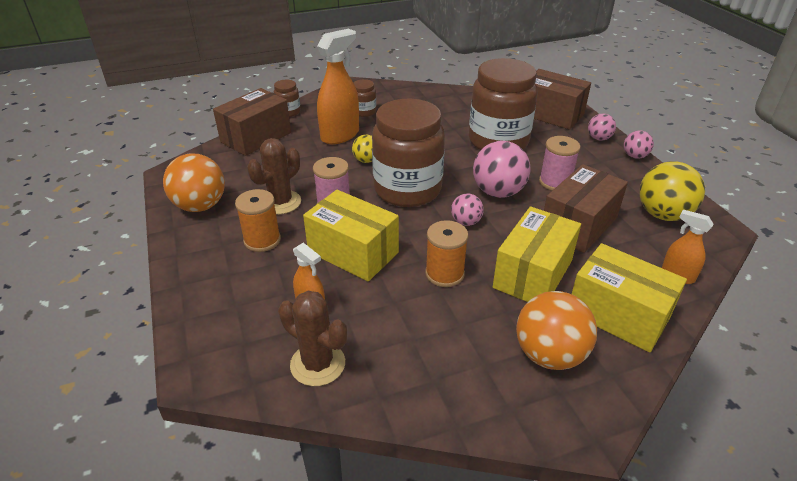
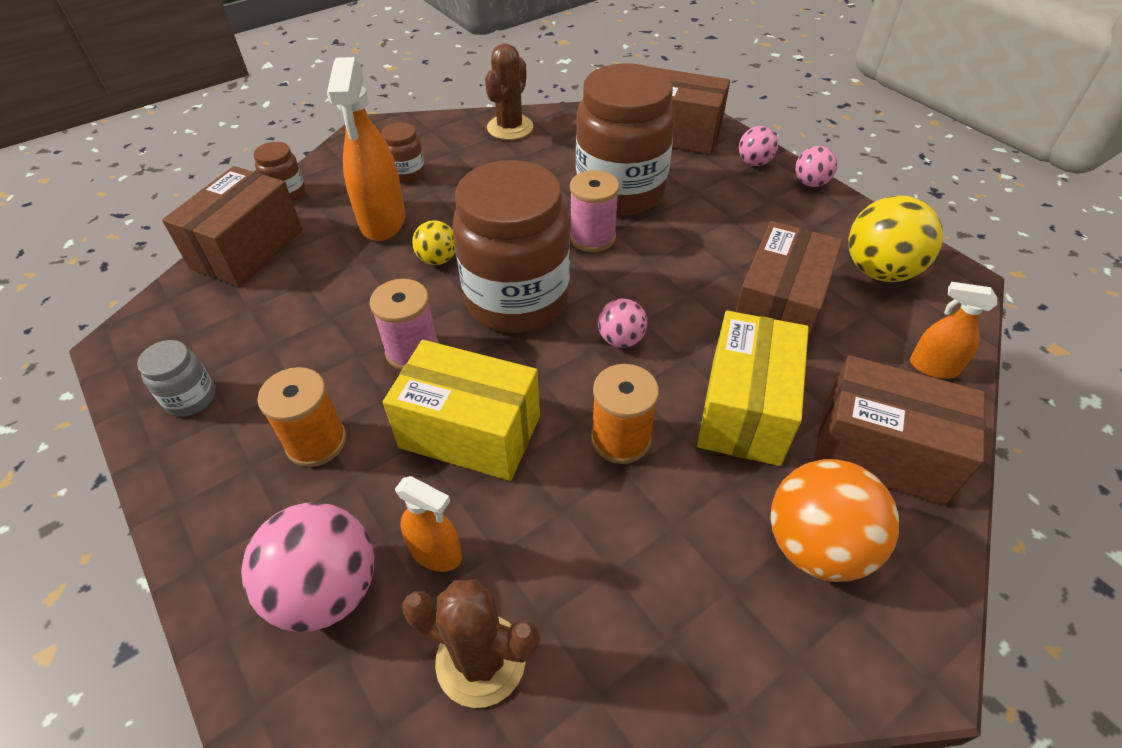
camera: 15 degrees left, 10 degrees up
(200, 206) = (191, 398): orange ball -> grey jar
(281, 202) = (325, 363): brown cactus -> brown cactus (510, 128)
(340, 135) = (383, 221): orange spray bottle -> orange spray bottle turned 150 degrees clockwise
(498, 192) = (649, 278): pink ball -> pink ball (327, 590)
(555, 182) = (721, 246): pink spool -> pink spool (592, 238)
(618, 314) = (881, 451): yellow box -> brown box

